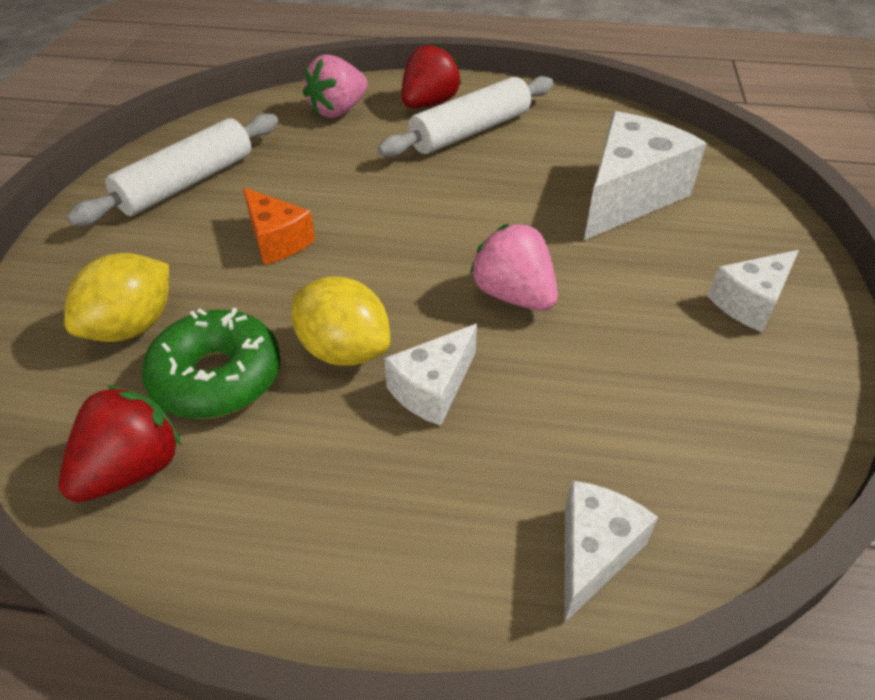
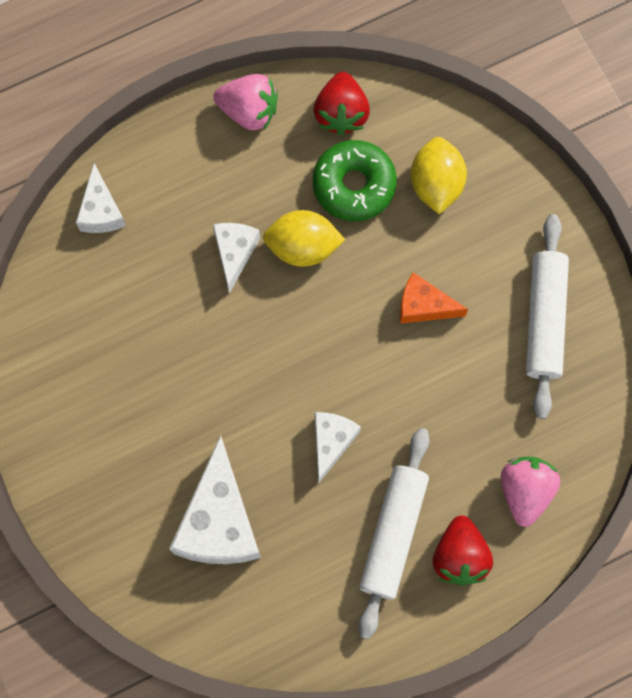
camera: 145 degrees right, 30 degrees up
(513, 296) = (236, 356): pink strawberry -> pink strawberry (249, 111)
(750, 303) = (88, 446): white cheese -> white cheese (331, 442)

